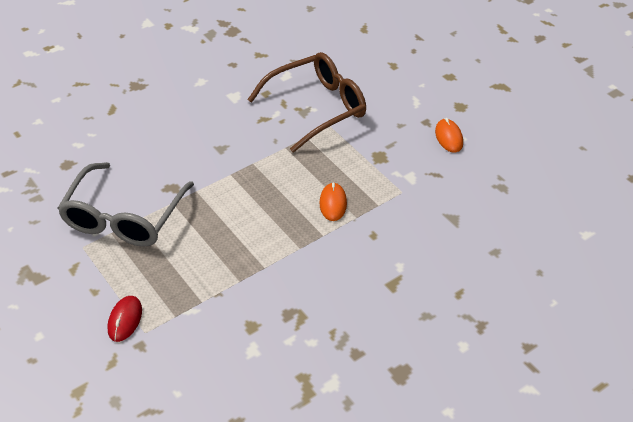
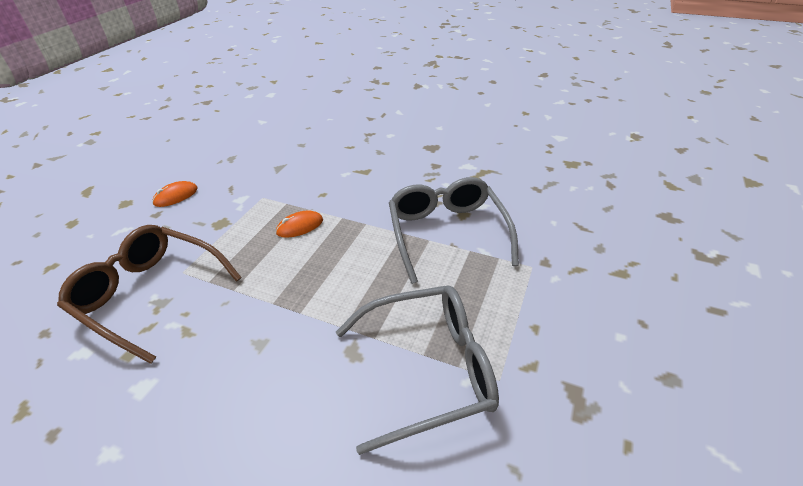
camera: 120 degrees left, 5 degrees down
(125, 320) = (536, 286): red mouse -> none
(237, 298) = (446, 232): none -> grey glasses

